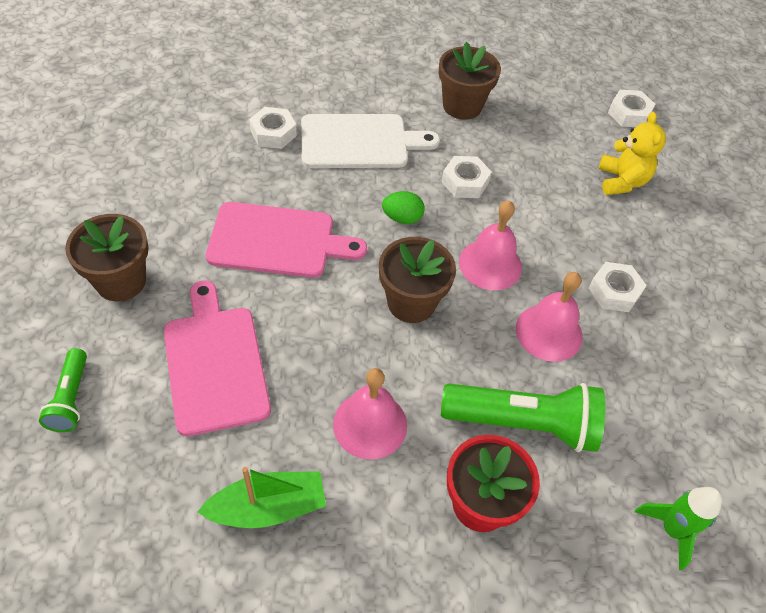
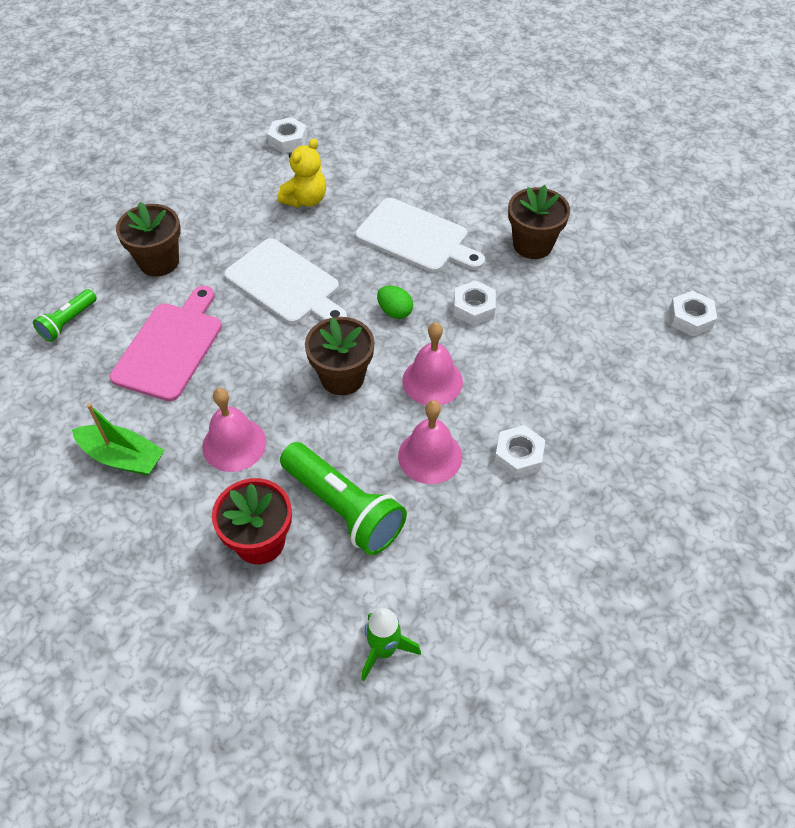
camera: 40 degrees right, 0 degrees up
(273, 133) = (354, 202): white nut -> white nut (288, 140)
(277, 241) = (285, 284): pink cutting board -> white cutting board
(621, 181) = (620, 372): yellow teddy bear -> yellow teddy bear (305, 200)

